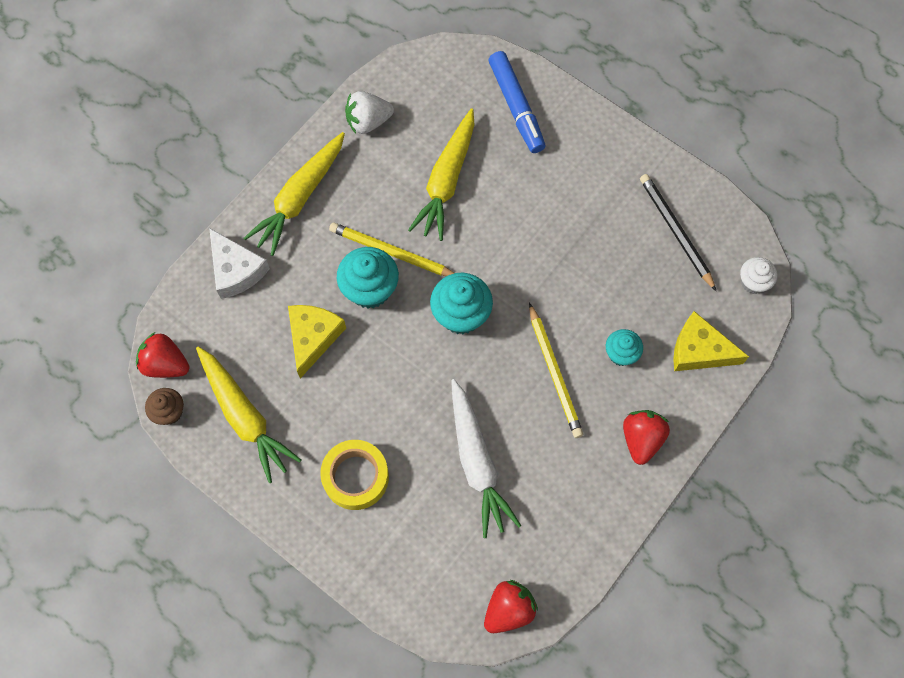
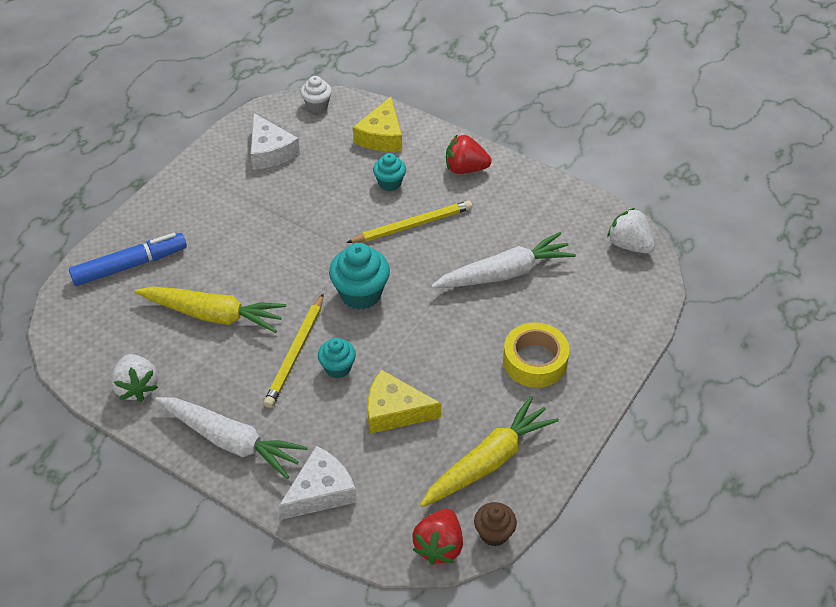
camera: 95 degrees left, 20 degrees down
(299, 198) = (231, 441): yellow carrot -> white carrot
(370, 289) = (337, 368): turquoise cupcake -> turquoise cupcake, size x0.60
(509, 610) = (629, 245): red strawberry -> white strawberry
(675, 232) = (270, 151): black pencil -> white cheese

